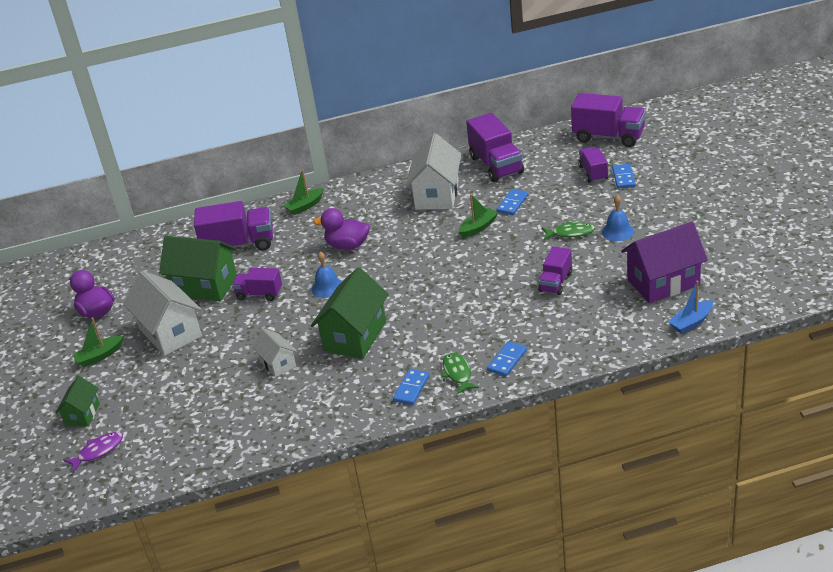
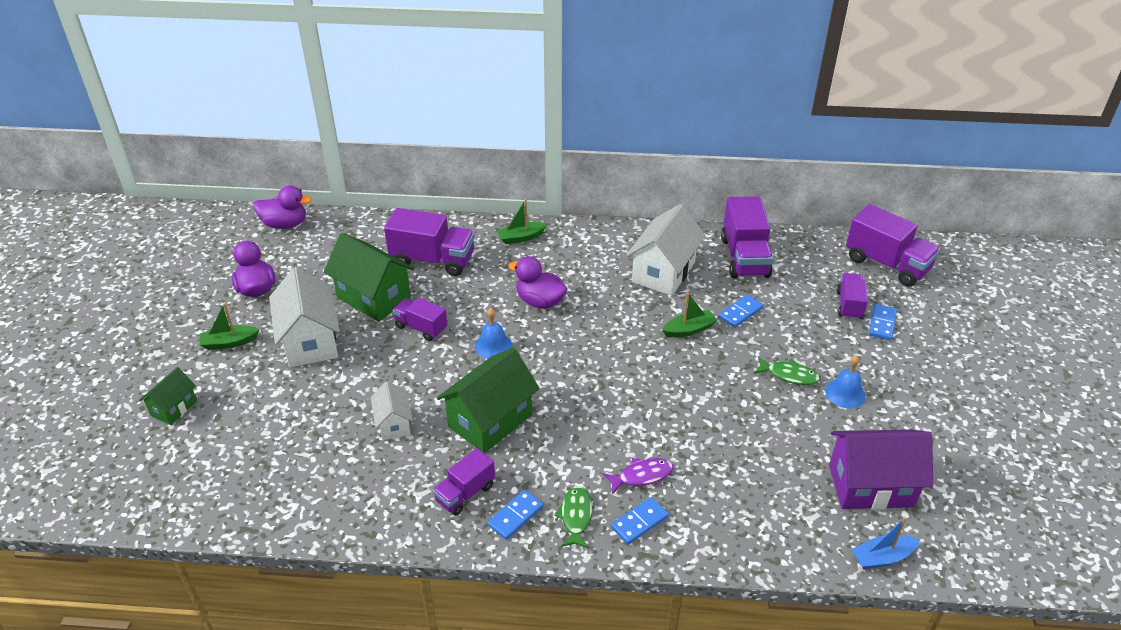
camera: 15 degrees right, 5 degrees up
(90, 259) = (285, 224): none -> purple duck
(98, 451) = (161, 461): purple fish -> purple fish (642, 476)
(555, 282) = (743, 435): purple truck -> purple truck (465, 493)

